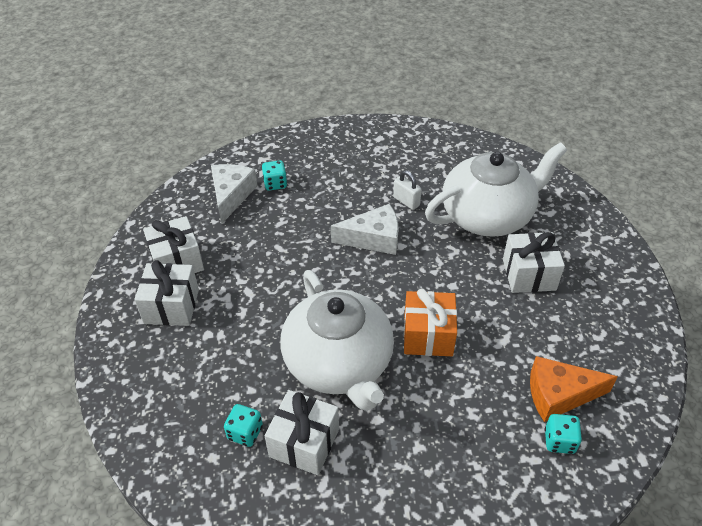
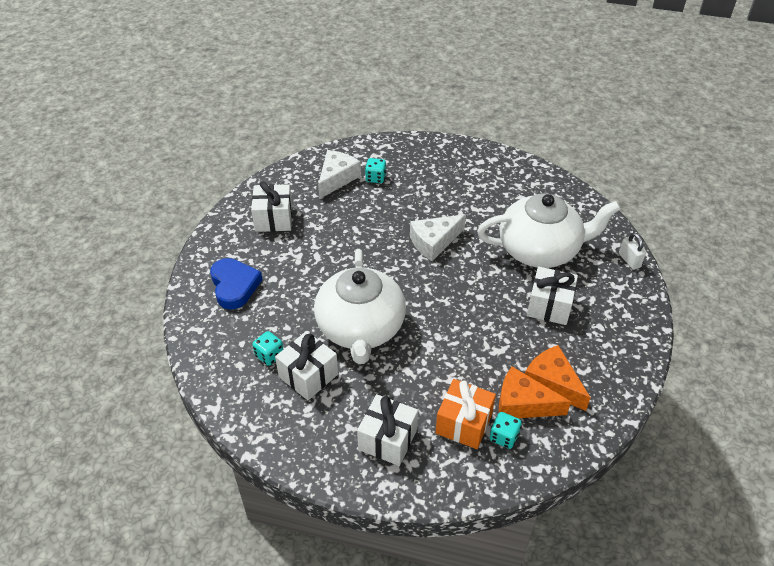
camera: 20 degrees right, 0 degrees up
(163, 358) = (234, 286): none -> blue heart
(171, 306) = (255, 250): white gift -> white gift (387, 439)
(373, 238) = (434, 242): white cheese -> white cheese turned 135 degrees clockwise
(406, 201) = (476, 219): white padlock -> white padlock (629, 260)
(428, 335) = (440, 328): orange gift -> orange gift (463, 423)
(576, 360) = (552, 383): none -> orange cheese

